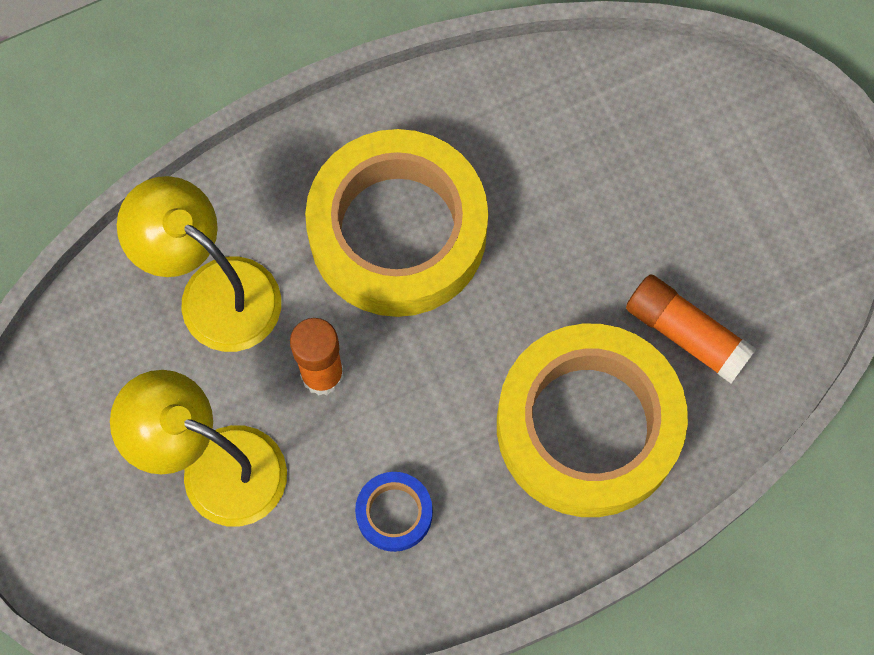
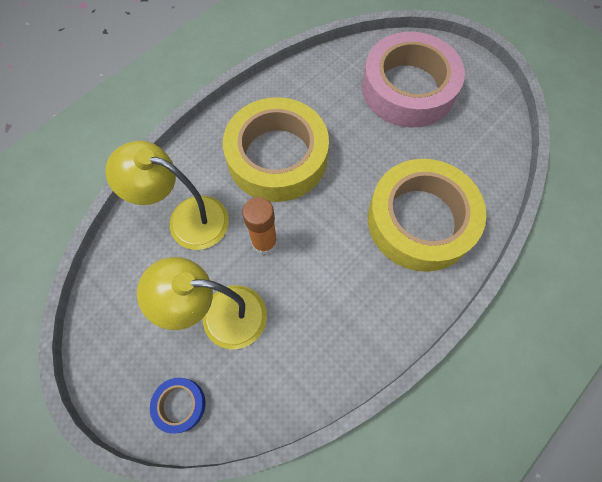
camera: 20 degrees left, 5 degrees down
(394, 513) = (335, 305): blue tape -> blue tape (180, 405)
(679, 177) = (408, 88): none -> pink tape
(686, 333) = (447, 158): orange glue stick -> none

